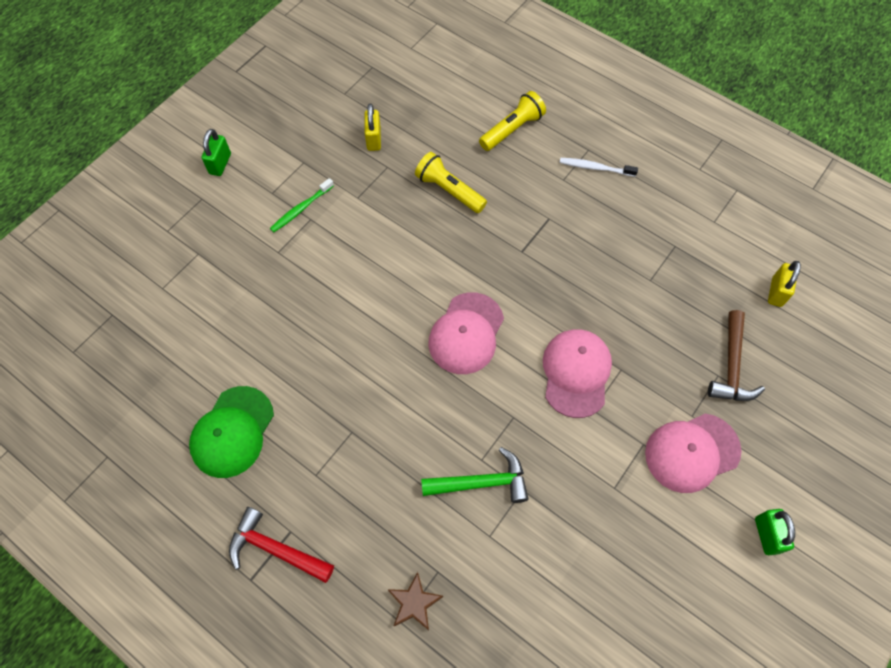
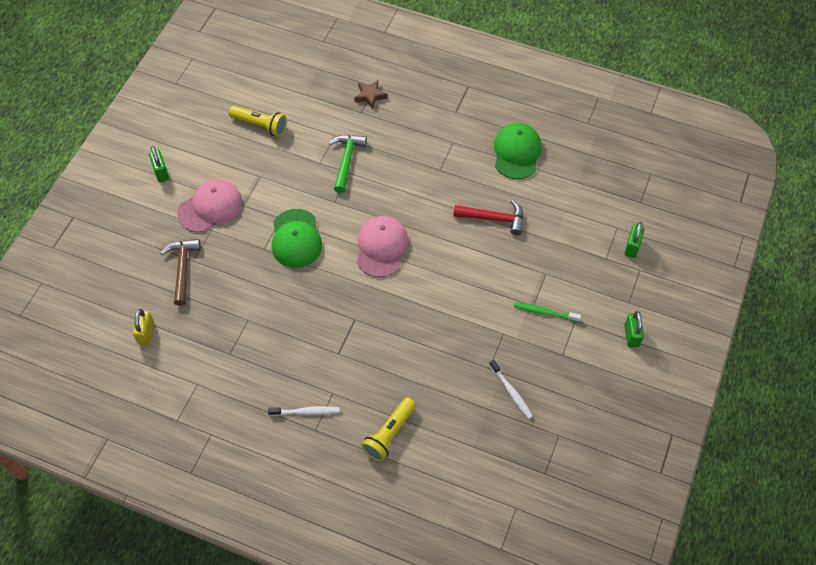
camera: 165 degrees right, 5 degrees down
(159, 259) = (632, 247): none -> green padlock
(275, 549) = (460, 102): red hammer -> red hammer (494, 218)
(301, 209) = (544, 312): green toothbrush -> green toothbrush turned 105 degrees counterclockwise
(374, 139) = (511, 392): yellow padlock -> white toothbrush
(449, 190) = (428, 358): yellow flashlight -> yellow flashlight (260, 125)
(481, 482) = (346, 161): green hammer -> green hammer turned 120 degrees clockwise
(576, 373) = (296, 239): pink cap -> green cap

